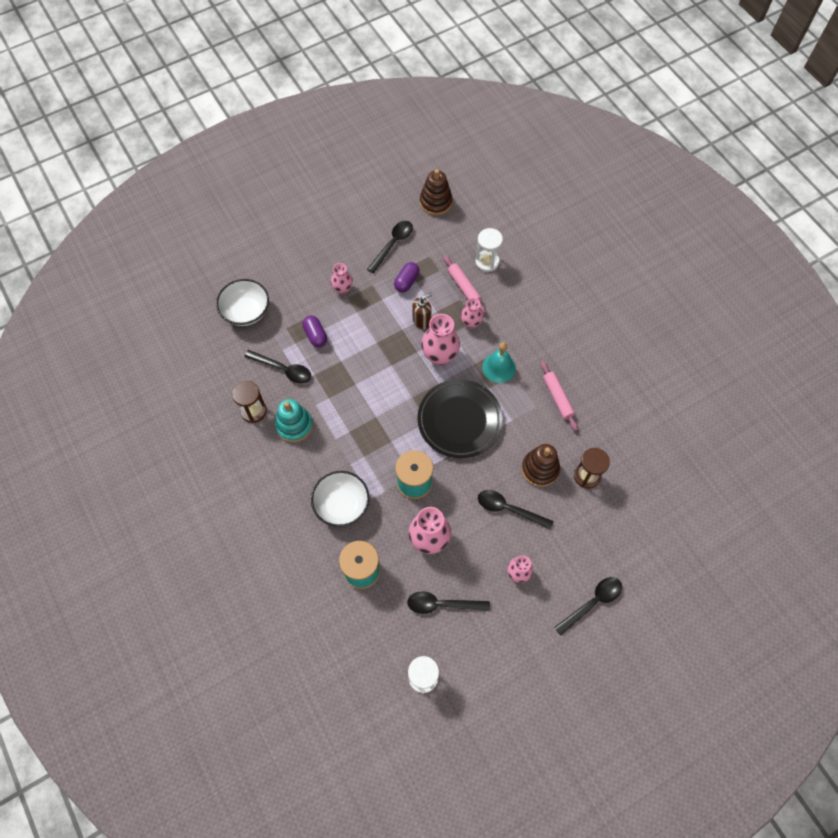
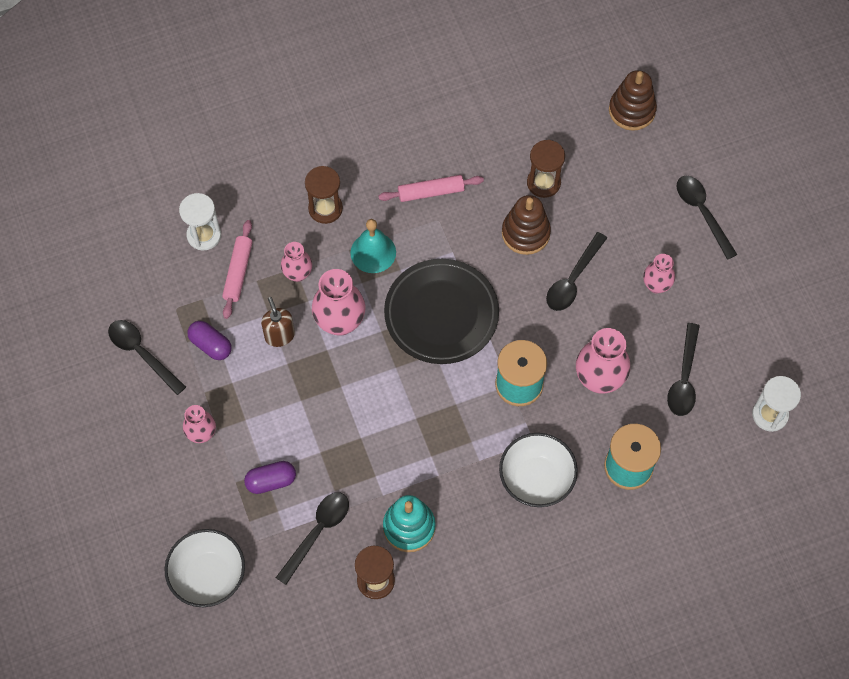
camera: 80 degrees left, 0 degrees up
(436, 202) = (83, 283): brown stacking toy -> brown stacking toy (632, 110)
(464, 287) = (238, 272): pink rolling pin -> pink rolling pin turned 60 degrees counterclockwise
(526, 331) = (325, 208): none -> brown hourglass

